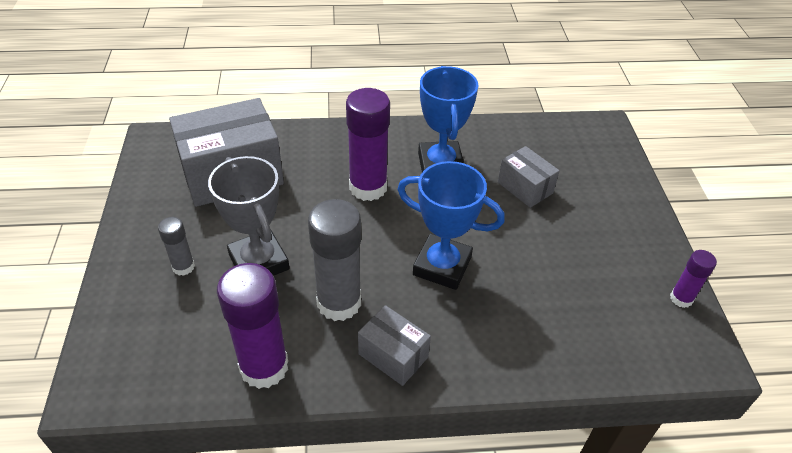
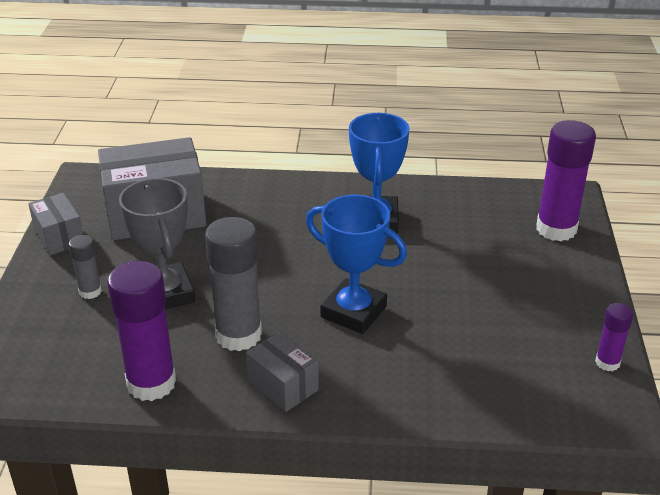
camera: 10 degrees right, 10 degrees down
(368, 187) = (293, 235): purple glue stick -> purple glue stick (556, 229)
(525, 188) = (462, 247): grey box -> grey box (59, 237)

